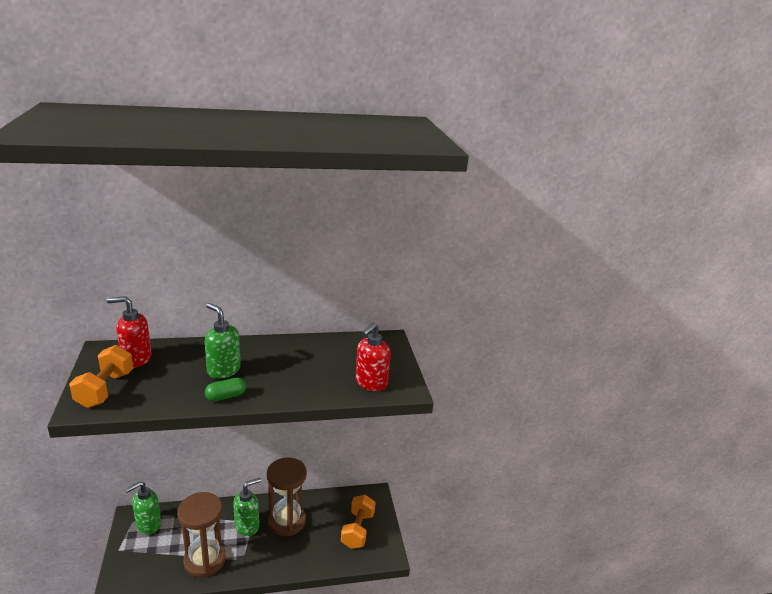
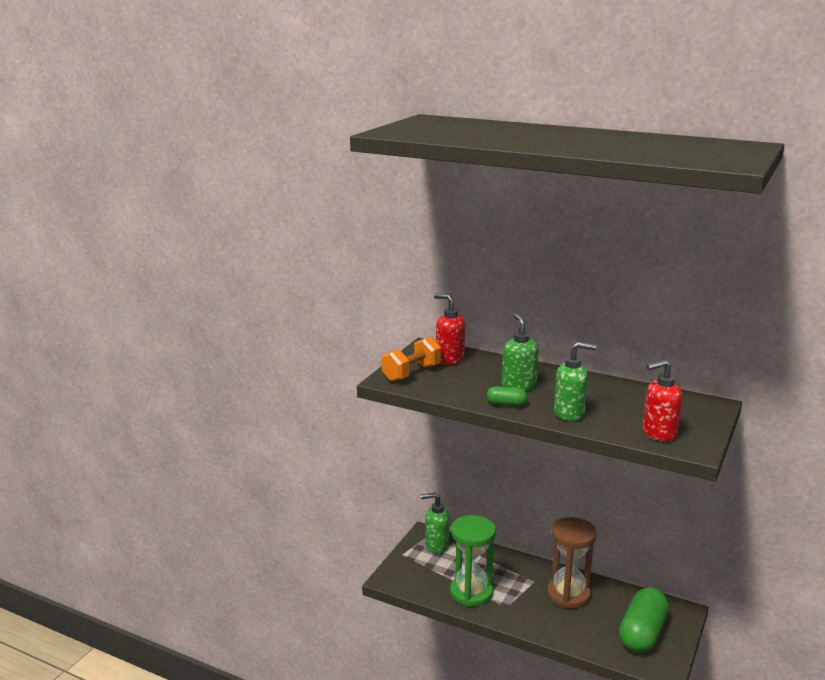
camera: 40 degrees right, 5 degrees down
(205, 560) = (471, 592): brown hourglass -> green hourglass
(247, 526) = (526, 582): green soap dispenser -> green soap dispenser (569, 413)
(357, 530) = (642, 633): orange dumbbell -> green capsule

